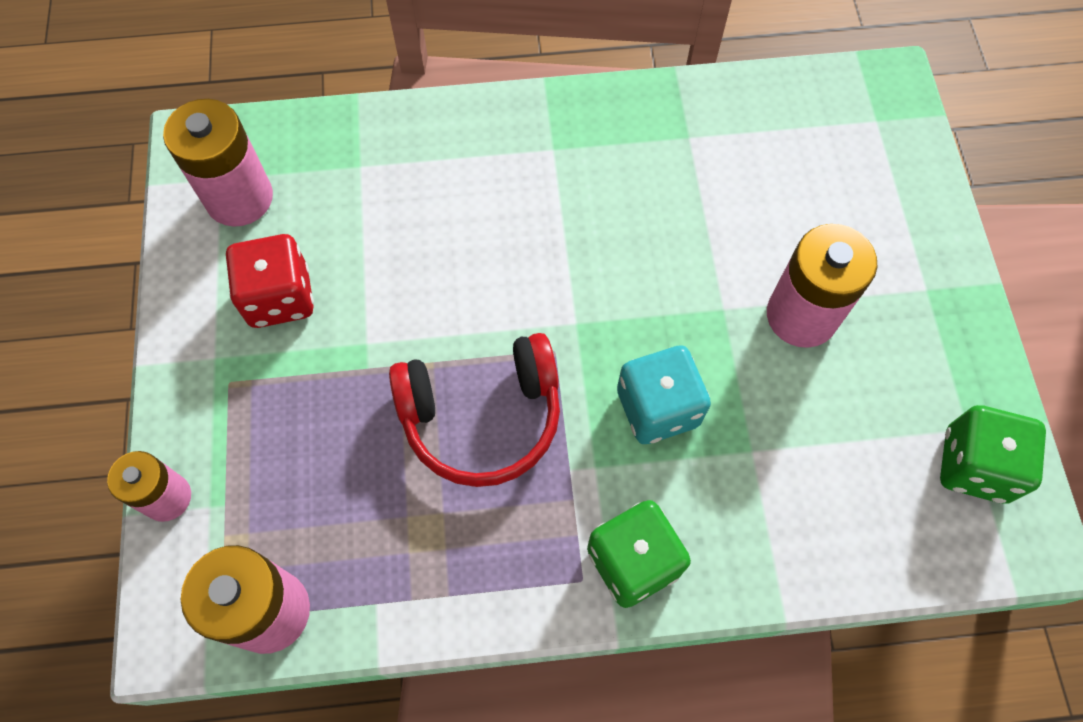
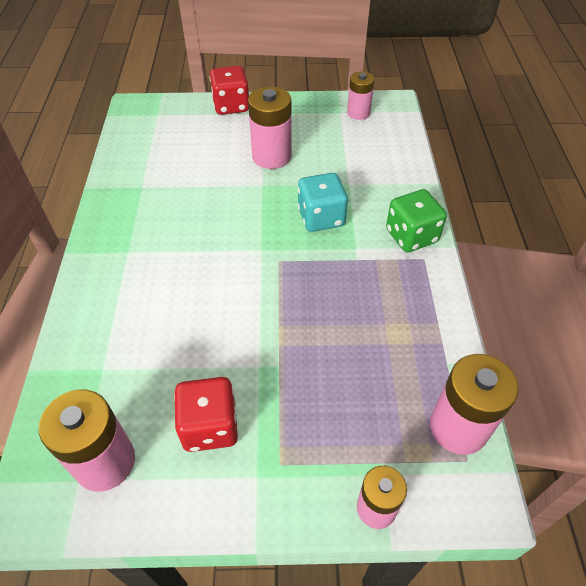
camera: 85 degrees left, 15 degrees down
(482, 417) = (321, 300): red headphones -> none
(933, 231) = (231, 106): none -> red dice
(974, 465) = (358, 113): green dice -> pink battery

